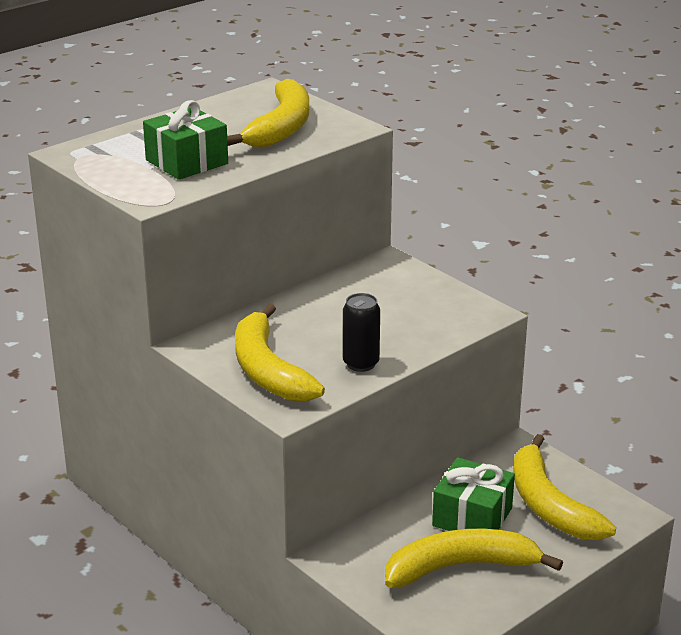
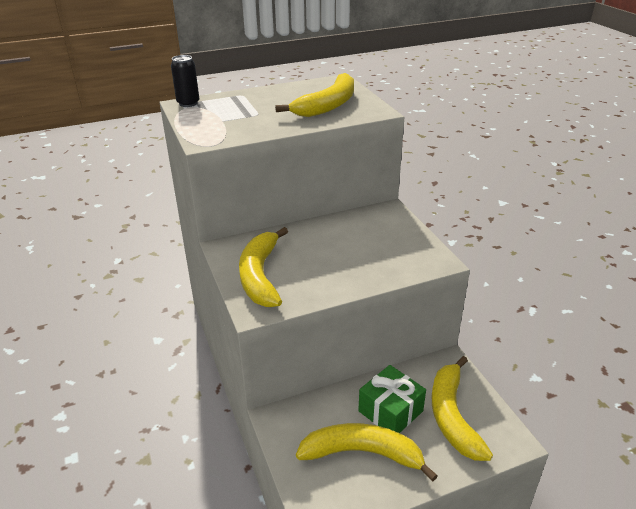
camera: 20 degrees right, 5 degrees up
(187, 162) = (248, 120): green gift -> none
(361, 364) = (326, 284): black can -> black can (188, 103)

